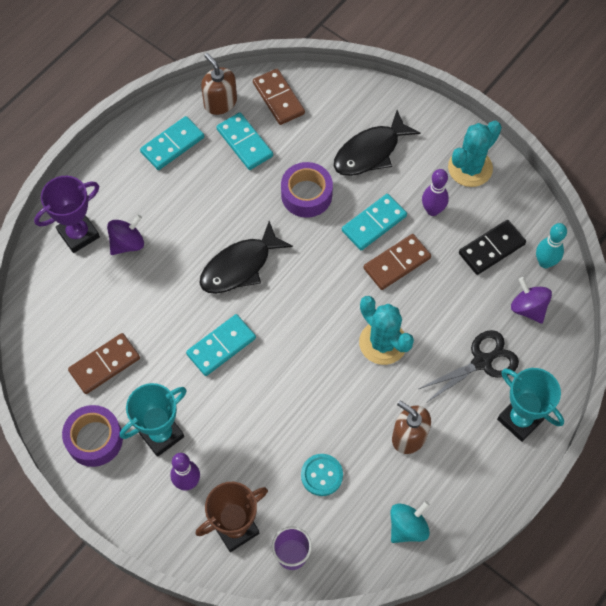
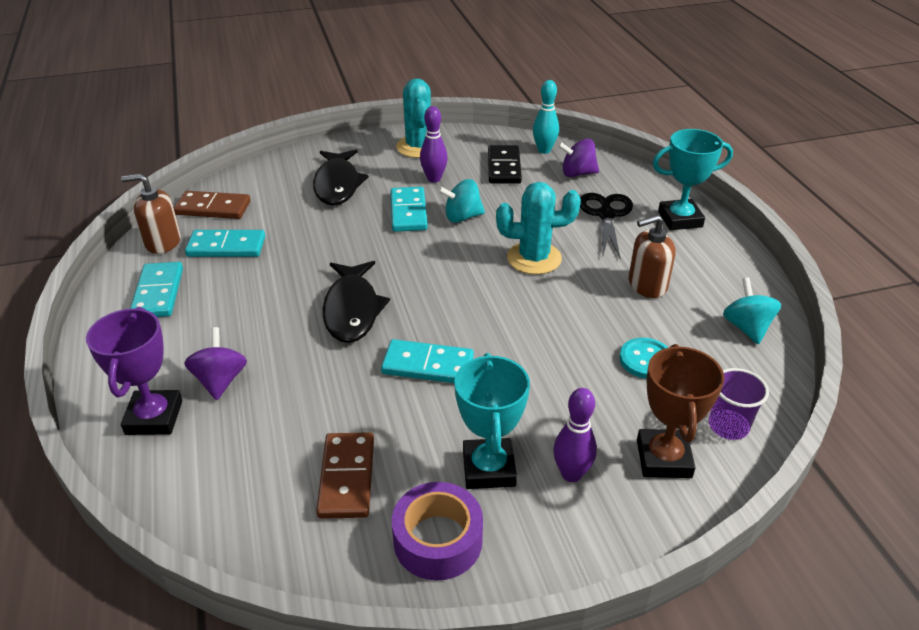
camera: 55 degrees left, 25 degrees down
(221, 346) = (428, 365): turquoise domino -> turquoise domino turned 75 degrees counterclockwise
(306, 195) = (331, 235): purple tape -> none
(397, 263) = (462, 217): brown domino -> turquoise spinning top

